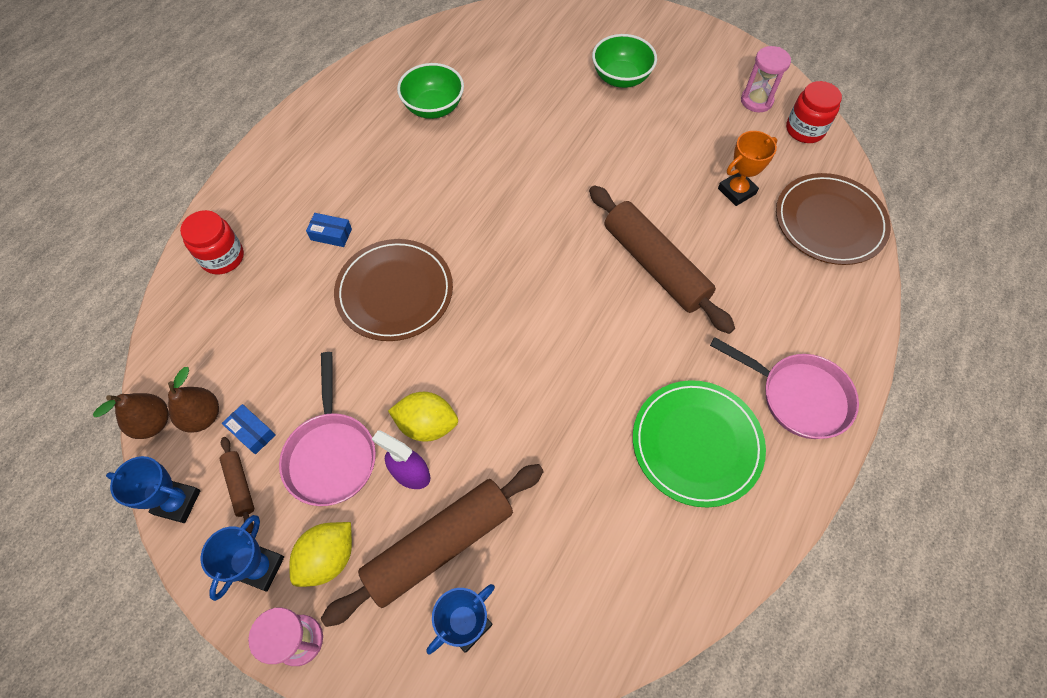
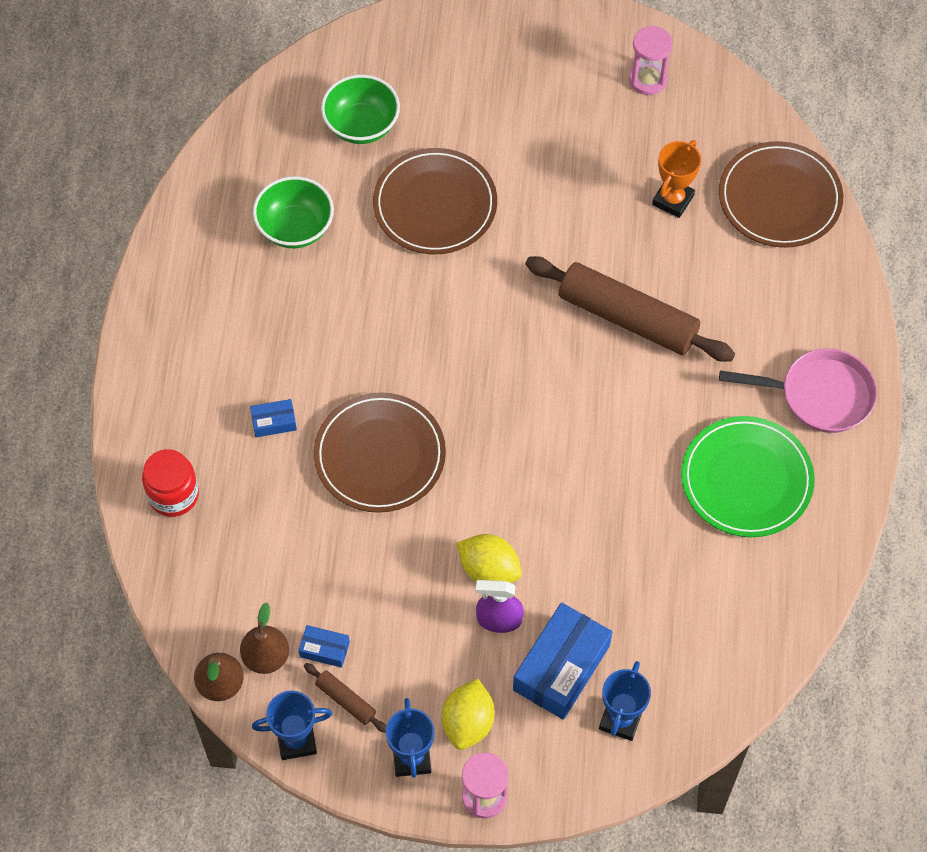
camera: 25 degrees left, 0 degrees up
(331, 455) = (415, 636): pink pan -> none
(427, 424) = (489, 570): yellow lemon -> yellow lemon turned 45 degrees clockwise
(439, 544) = (561, 667): brown rolling pin -> blue box
(545, 128) = (435, 205): none -> brown plate
(621, 78) = (486, 107): green bowl -> green bowl (361, 125)
(805, 130) = (713, 97): red jar -> none

